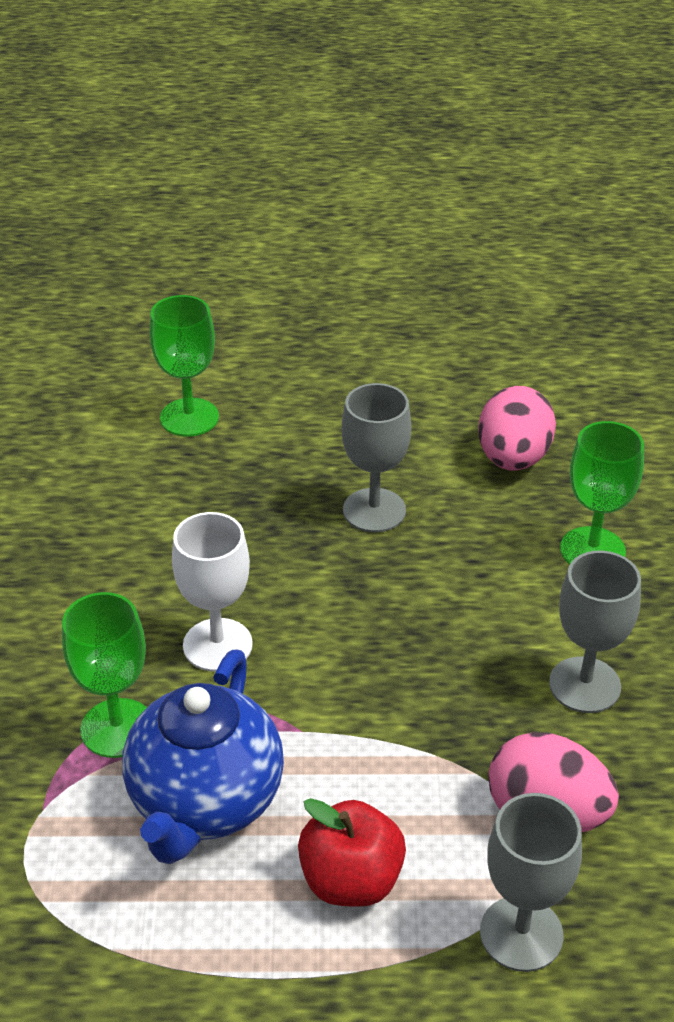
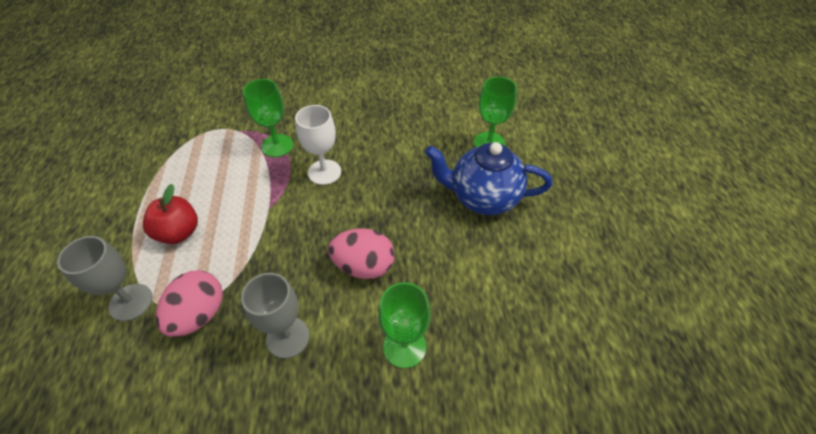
camera: 85 degrees right, 10 degrees up
(205, 802) = (232, 178): blue teapot -> blue teapot (483, 198)
(374, 510) = (427, 227): grey goblet -> none
(513, 458) = (488, 299): pink egg -> pink egg (364, 266)

